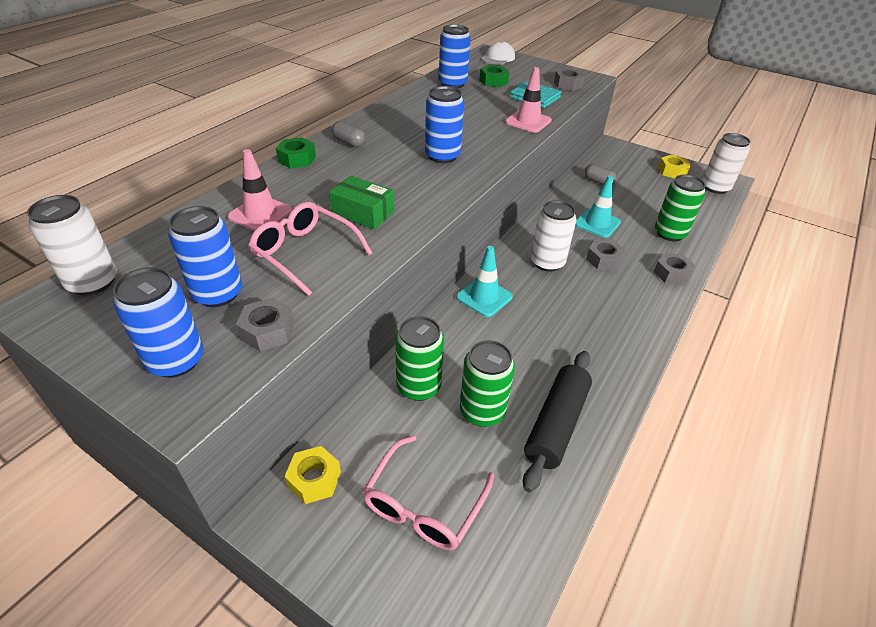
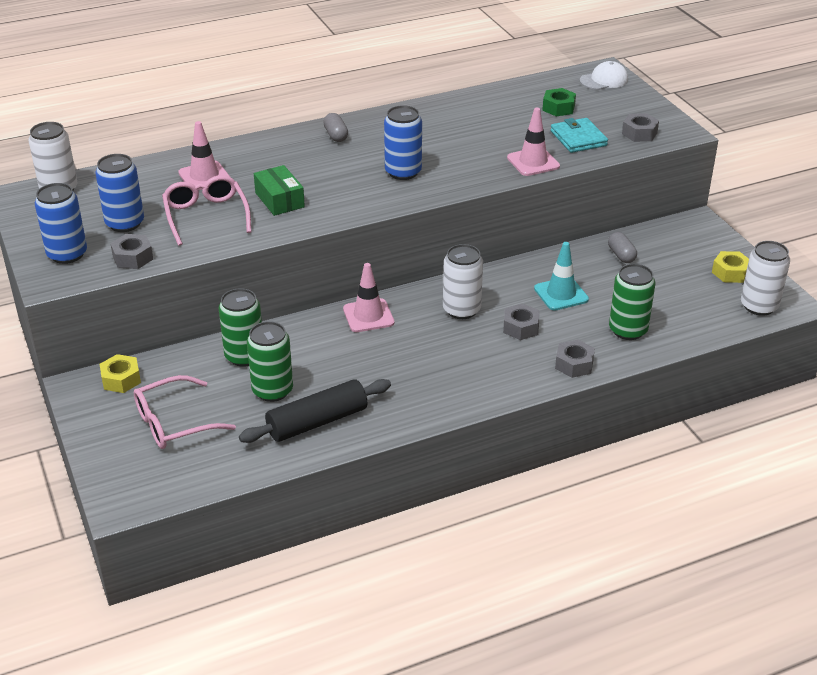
camera: 35 degrees right, 5 degrees down
(297, 159) = (277, 138): green nut -> none
(452, 84) = (509, 100): blue can -> none
(484, 297) = (368, 316): turquoise traffic cone -> pink traffic cone

